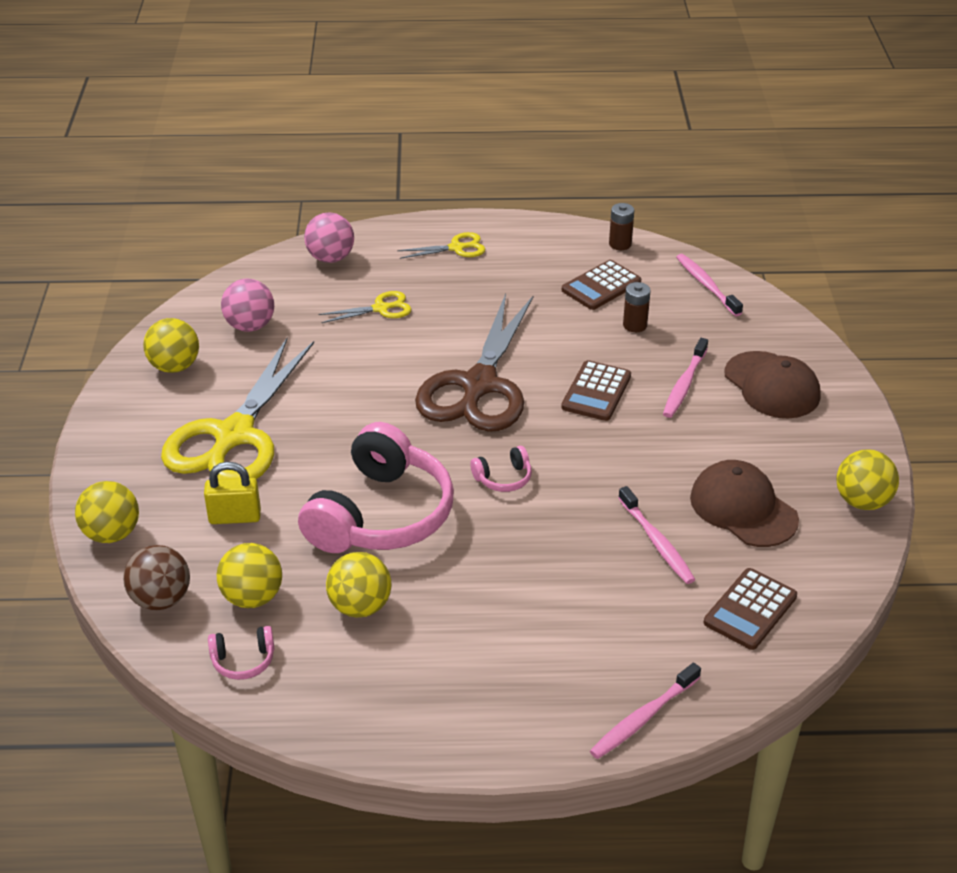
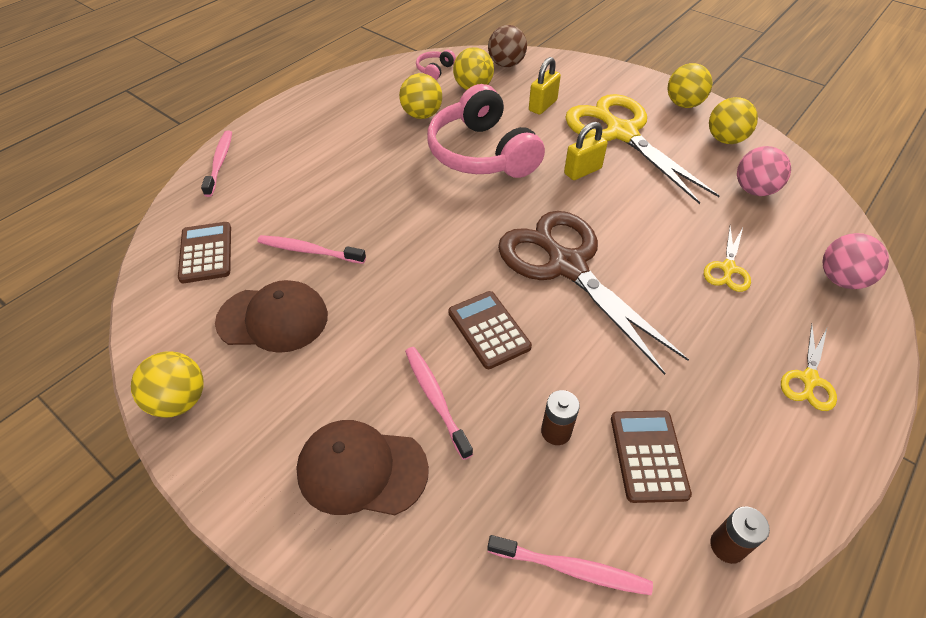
camera: 130 degrees right, 10 degrees up
(112, 534) = (574, 67): yellow ball -> yellow ball (683, 104)
(333, 433) = (582, 171): none -> yellow padlock
(503, 478) = (452, 219): pink headphones -> none

